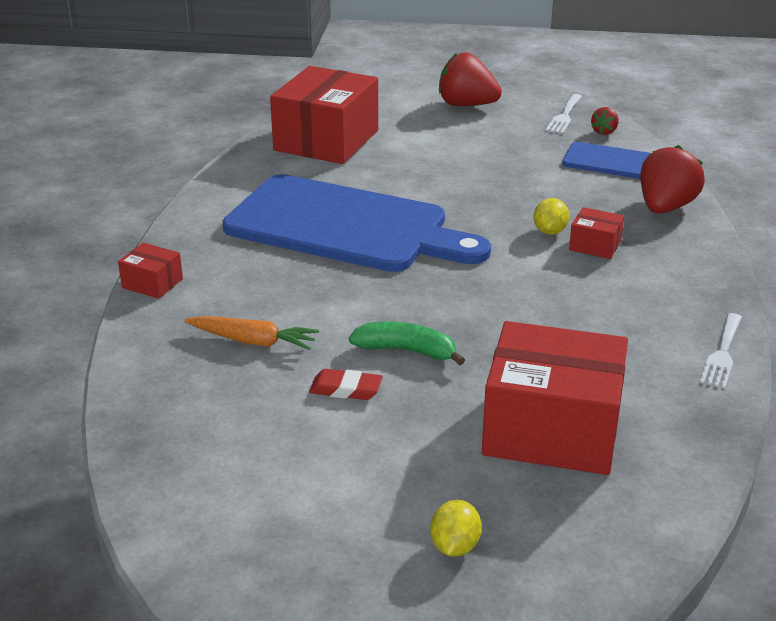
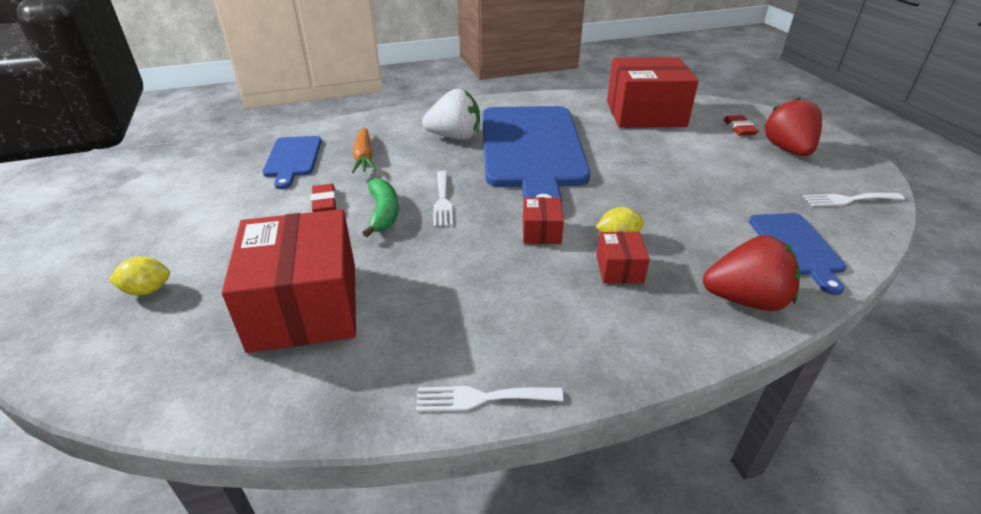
camera: 65 degrees right, 5 degrees up
(152, 283) = (409, 112): red box -> red box (541, 232)
(202, 400) = (292, 159): none -> blue cutting board
(262, 266) = (455, 137): none -> white strawberry
(406, 109) = (739, 128): none -> red eraser
(410, 307) = (442, 201): none -> white fork
(604, 131) = (853, 228): red strawberry -> none

